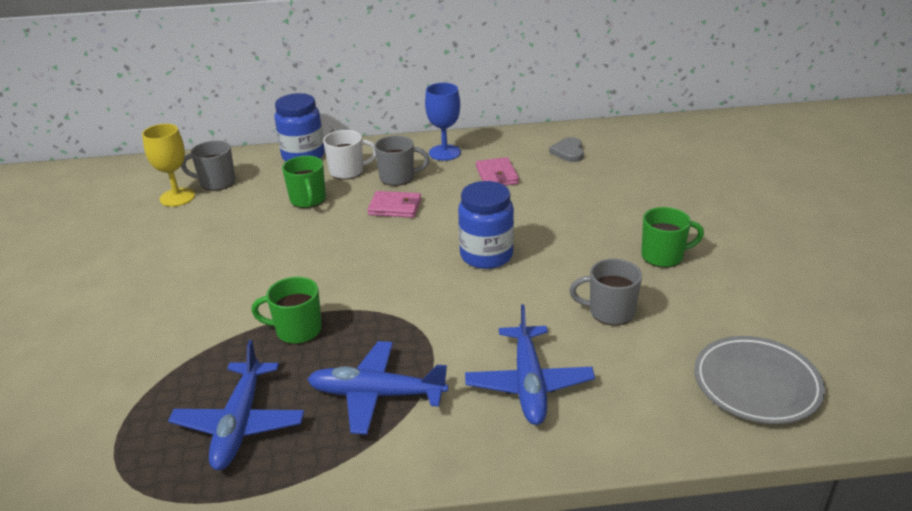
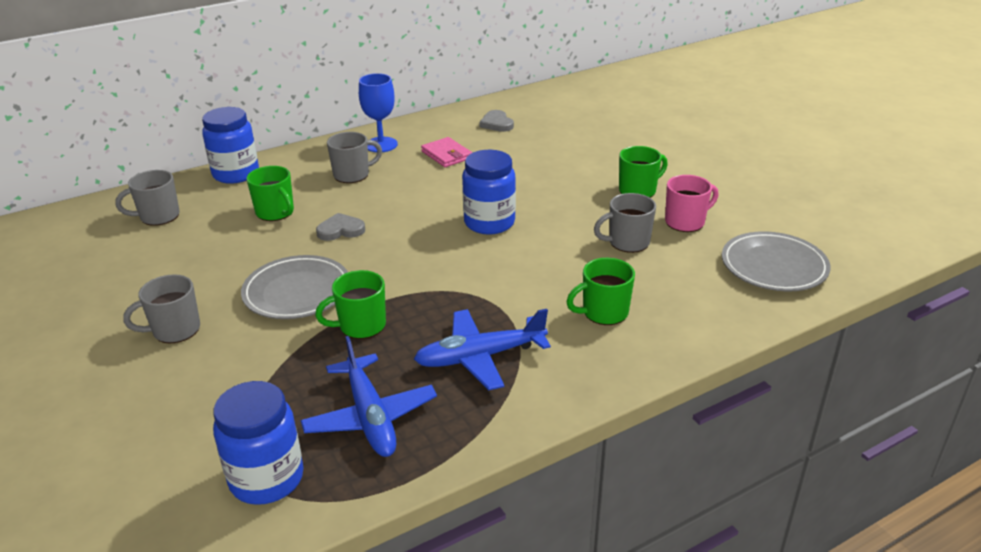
camera: 25 degrees left, 0 degrees up
(118, 455) = (266, 479): none -> blue jar
(153, 291) = (175, 330): none -> grey mug
(177, 197) = (124, 239): yellow goblet -> none
(270, 282) = (297, 292): none -> grey plate
(348, 171) = (296, 179): white mug -> none
(349, 230) = (340, 230): none -> grey heart
(395, 207) = (370, 201): pink wallet -> none
(529, 383) = (603, 312): blue plane -> green mug
(691, 304) = (686, 222): none -> pink mug

